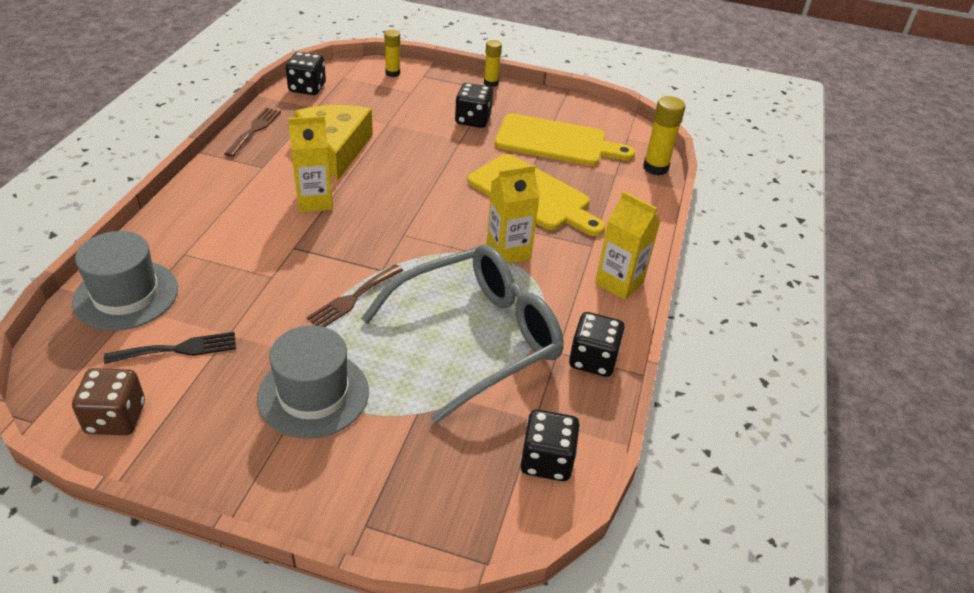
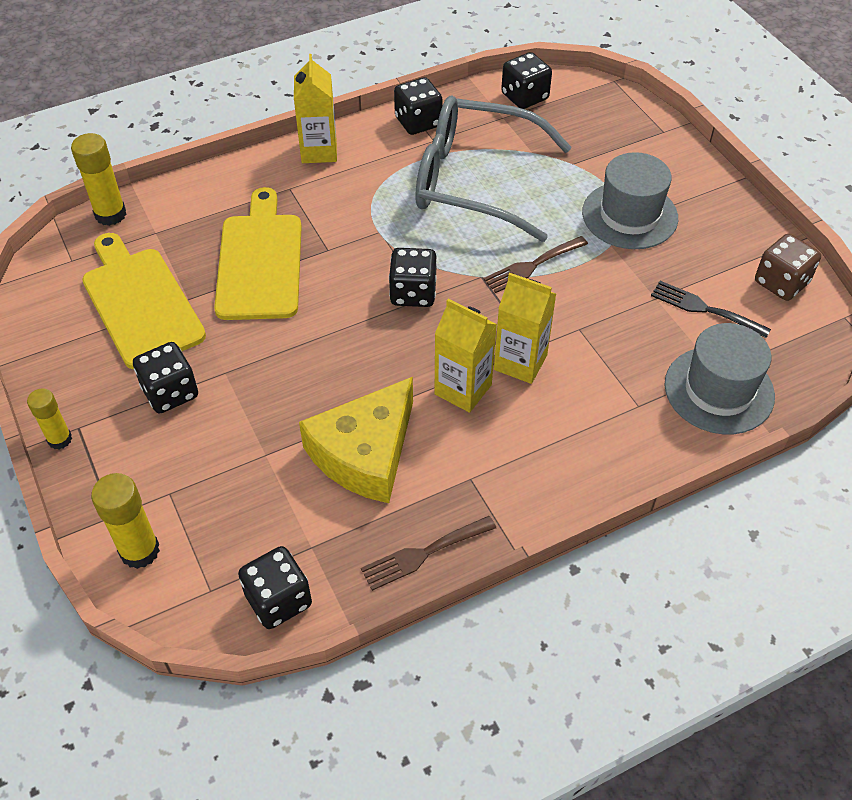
camera: 130 degrees left, 10 degrees up
(353, 298) = (532, 266): brown fork -> brown fork turned 150 degrees clockwise
(392, 73) = (140, 551): yellow glue stick -> yellow glue stick, size x1.53
(414, 232) = (413, 293): none -> black dice
(508, 251) = (361, 225): yellow carton -> yellow carton (520, 362)

